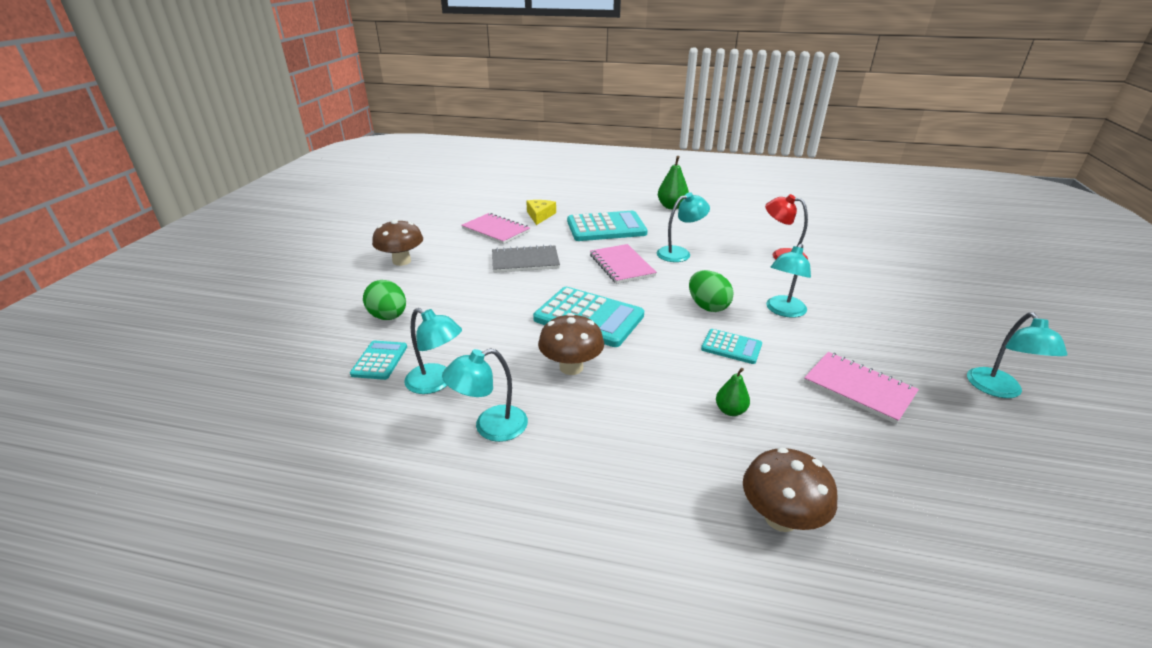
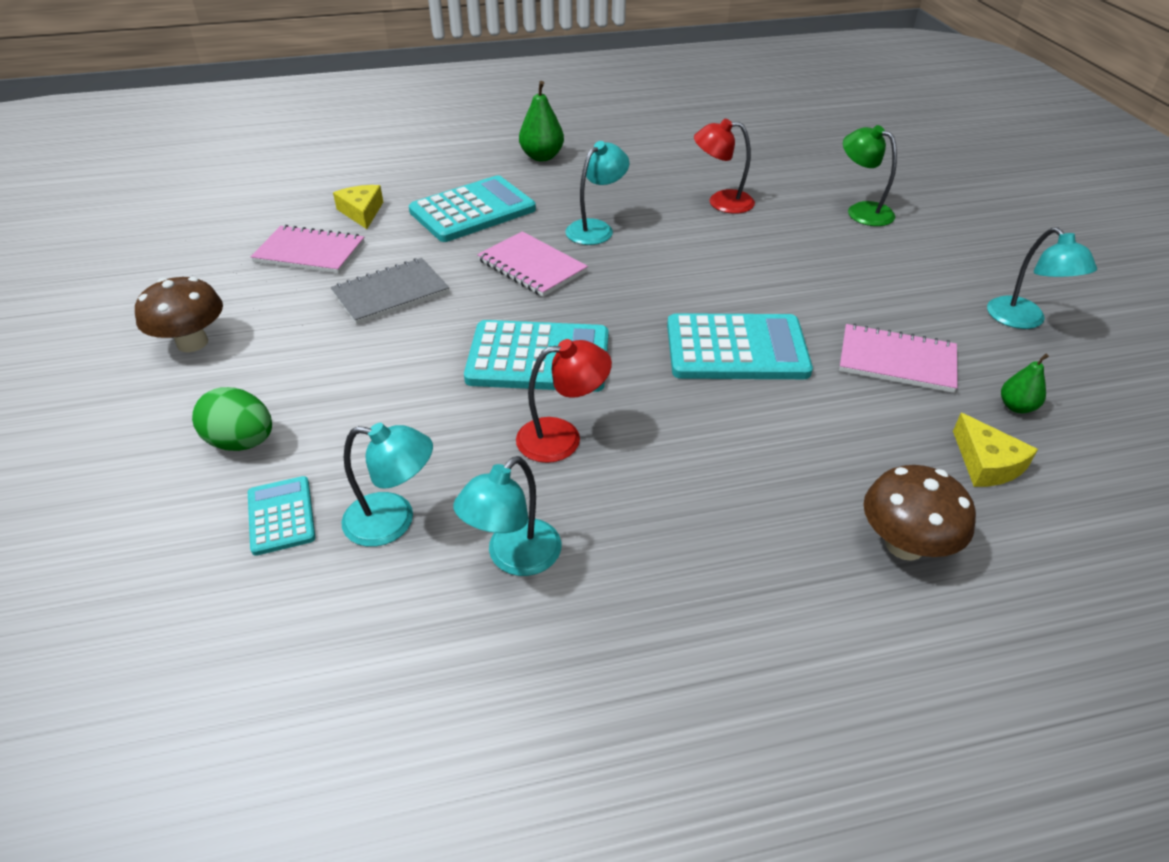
camera: 25 degrees left, 10 degrees up
(571, 367) = (562, 437): brown mushroom -> red lamp
(707, 306) = (676, 299): green egg -> none
(730, 411) = (783, 434): green pear -> green pear (1016, 407)
(731, 347) = (736, 349): turquoise calculator -> turquoise calculator, size x1.91
(783, 311) = (766, 282): turquoise lamp -> none
(893, 283) = (861, 211): none -> green lamp
(894, 483) = (986, 463): none -> yellow cheese

